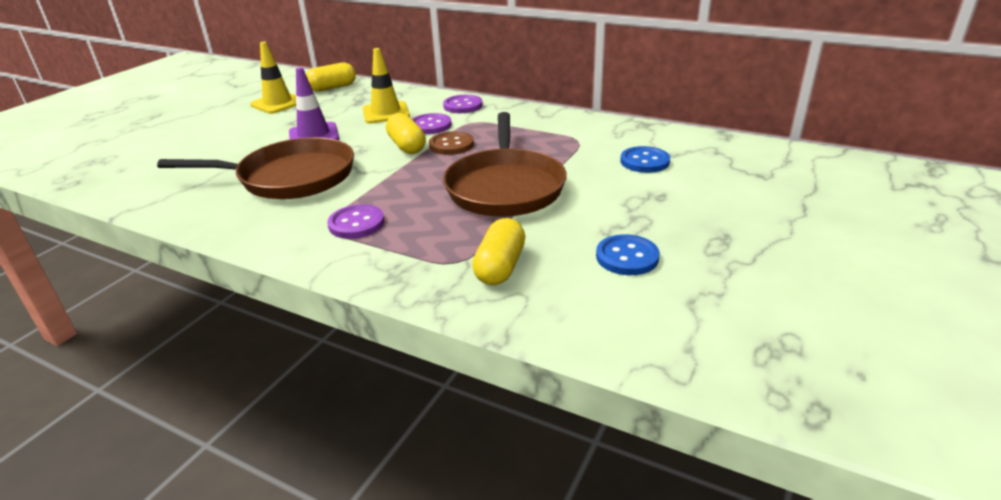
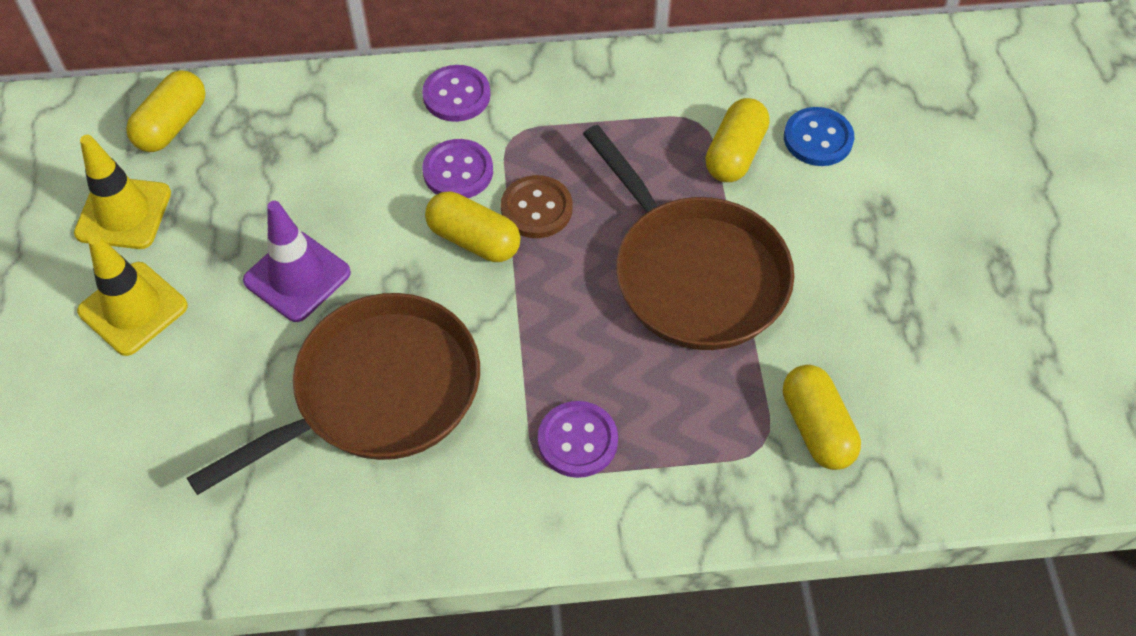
camera: 35 degrees left, 25 degrees up
(386, 113) = (351, 165): yellow traffic cone -> yellow traffic cone (133, 309)
(585, 154) = (735, 154): none -> yellow capsule
(627, 257) = (931, 341): blue button -> none

